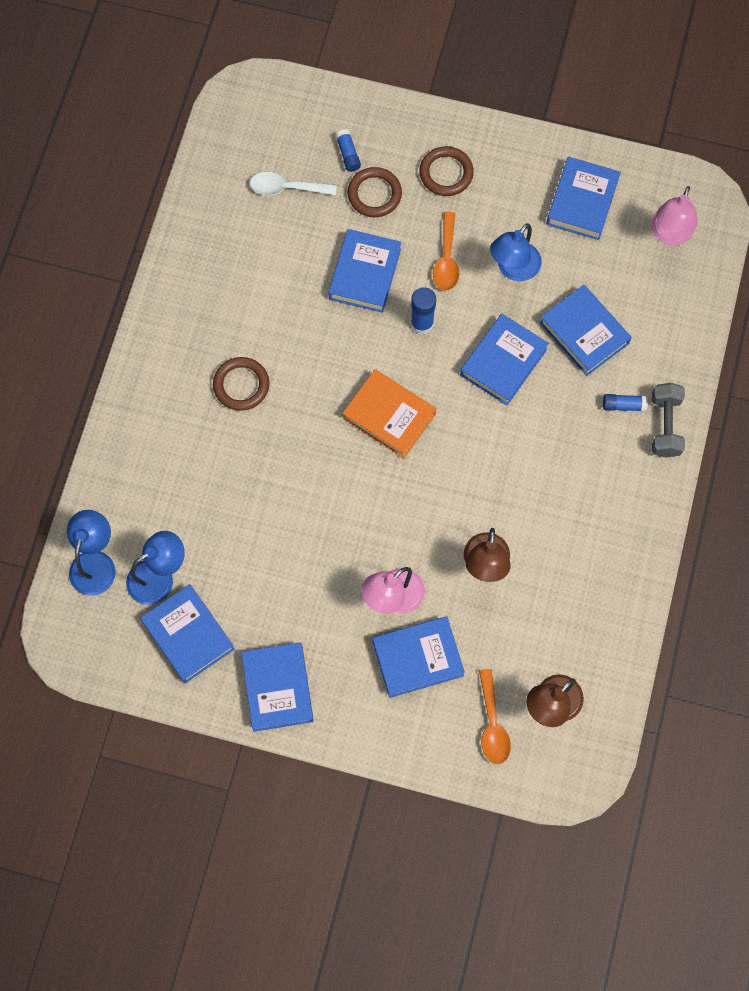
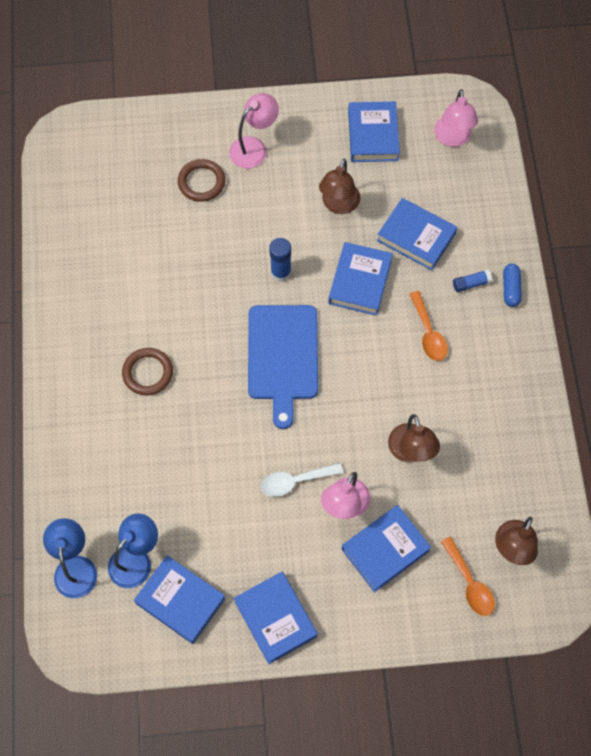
camera: 20 degrees left, 5 degrees down
(286, 188) = (126, 200): white spoon -> white spoon (295, 481)
(348, 154) = (167, 157): blue glue stick -> none
(365, 274) = (218, 248): blue book -> none
(389, 416) = (283, 357): orange book -> blue cutting board
(446, 173) = (254, 147): brown ring -> pink lamp
(446, 259) = (281, 215): orange spoon -> orange spoon (428, 333)
(513, 269) = (338, 205): blue lamp -> brown lamp
(665, 425) = (510, 289): grey dumbbell -> blue capsule

